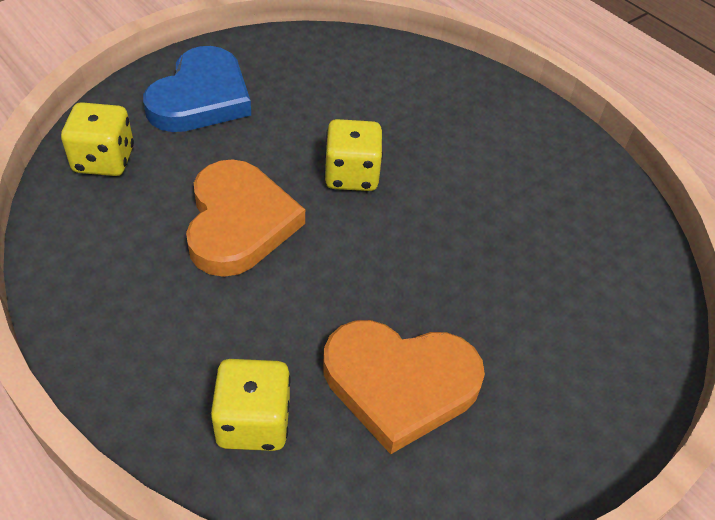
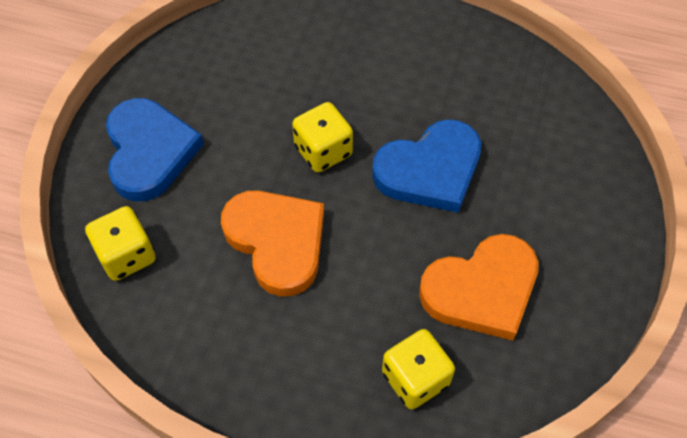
camera: 30 degrees left, 10 degrees up
(442, 246) = (430, 170): none -> blue heart

